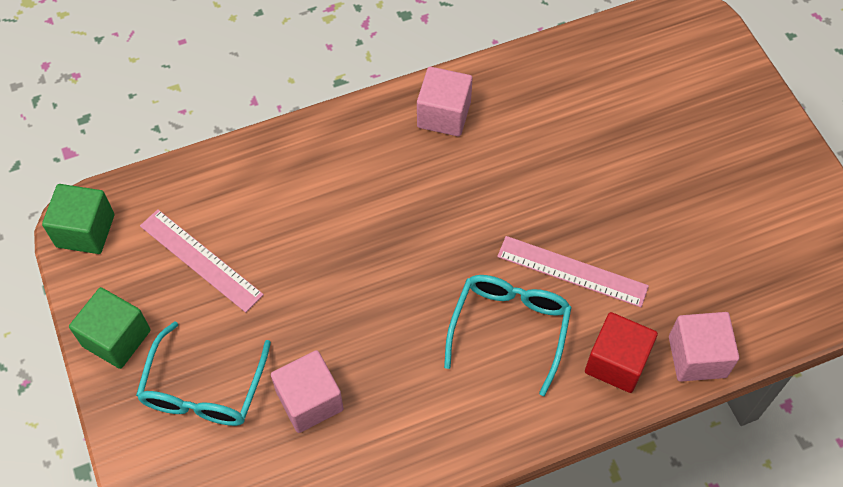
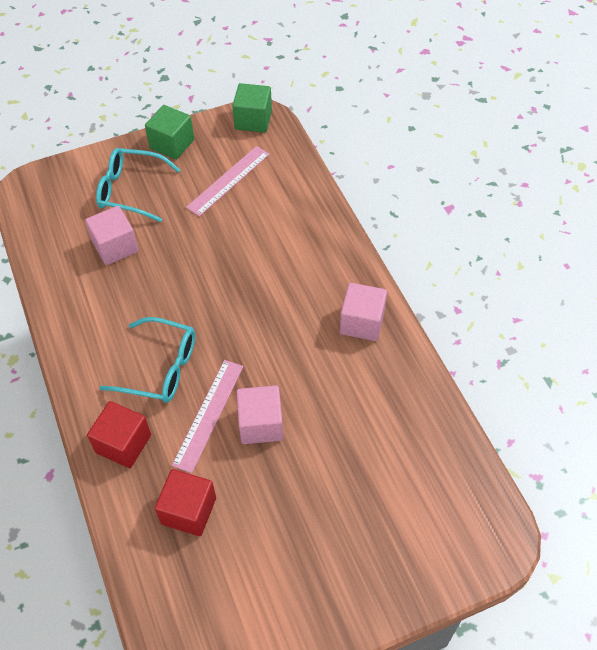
camera: 90 degrees right, 5 degrees down
(693, 287) = (188, 511): none -> red cube
(697, 356) = (122, 507): pink cube -> pink cube (261, 424)

